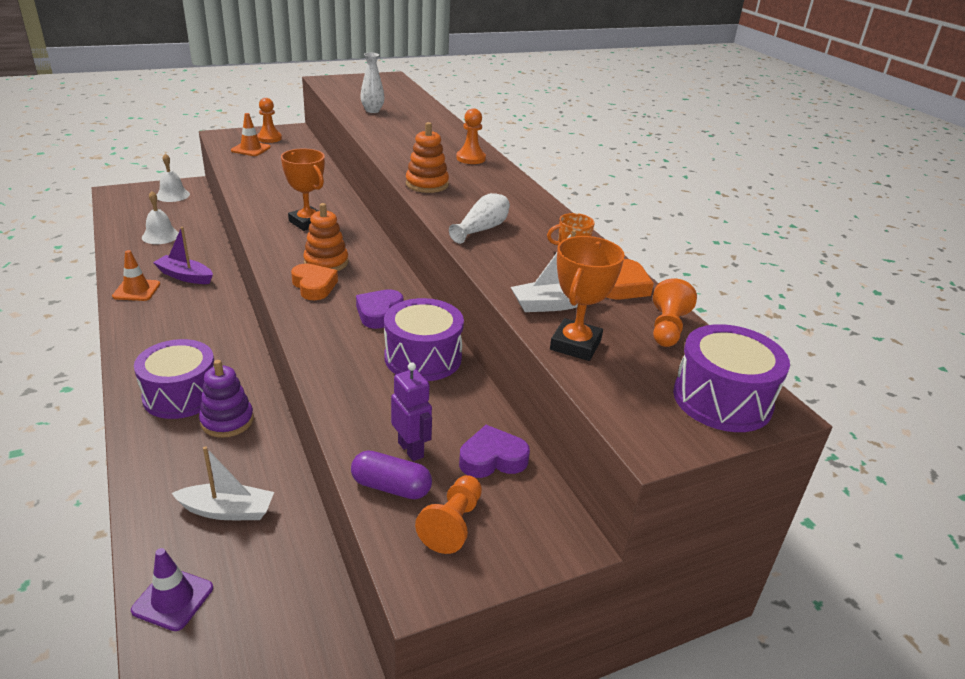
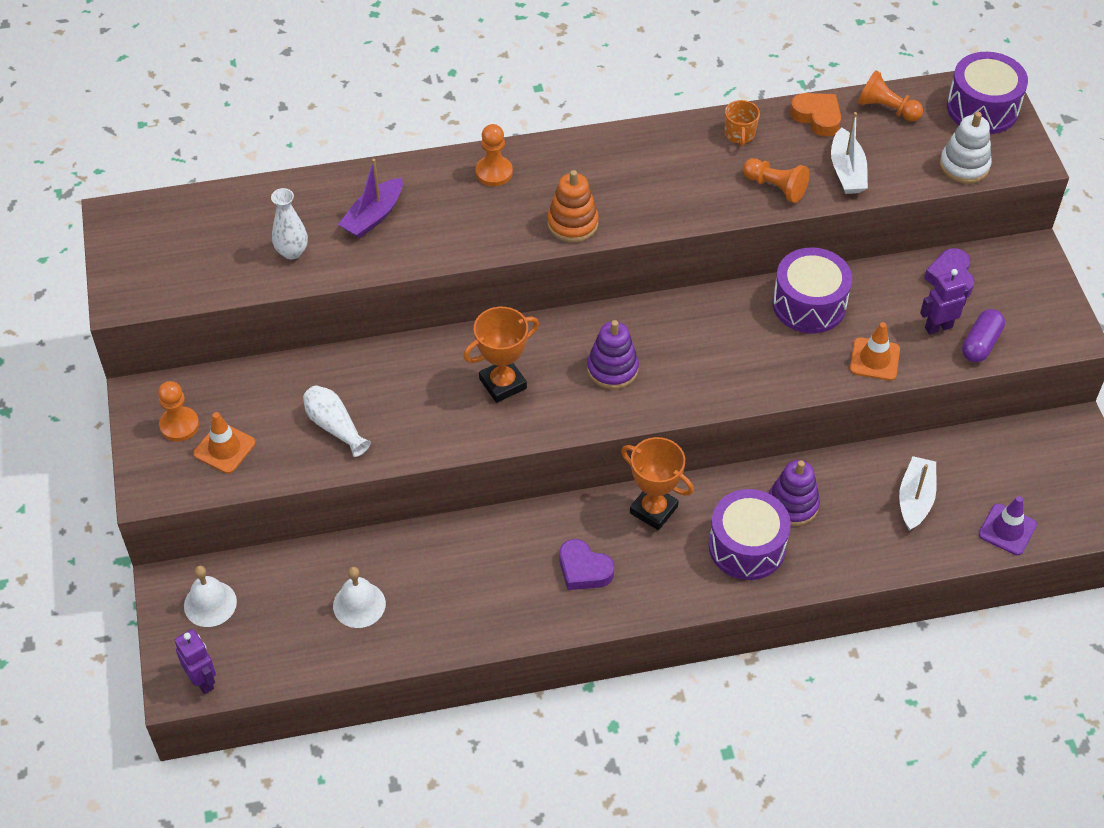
camera: 75 degrees left, 20 degrees up
(116, 197) = (203, 681): none -> purple robot
(136, 290) = (517, 614): orange traffic cone -> orange traffic cone (874, 359)
(185, 276) = (487, 564): purple boat -> purple boat (373, 216)
(314, 286) = (666, 382): orange heart -> none
(326, 262) = (612, 369): orange stacking toy -> purple stacking toy
(379, 313) = (727, 330): purple heart -> purple heart (584, 569)
(453, 524) = (1019, 312): orange pawn -> orange pawn (775, 187)
(482, 229) = (695, 194): white vase -> white vase (335, 426)
(575, 345) = (910, 171): orange trophy -> orange trophy (653, 510)
(608, 385) = (964, 166): none -> white stacking toy

